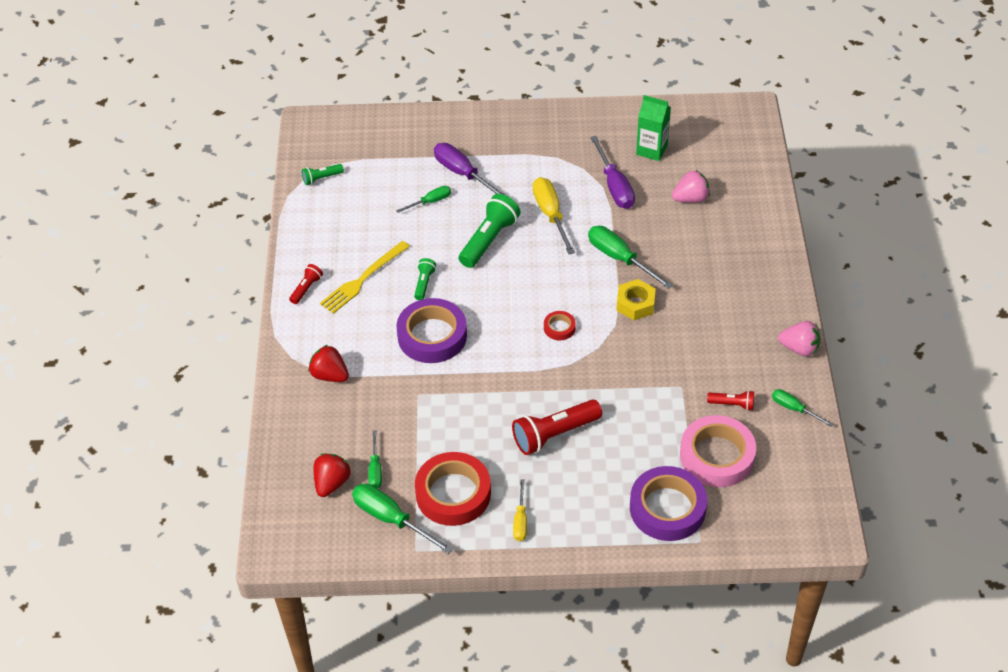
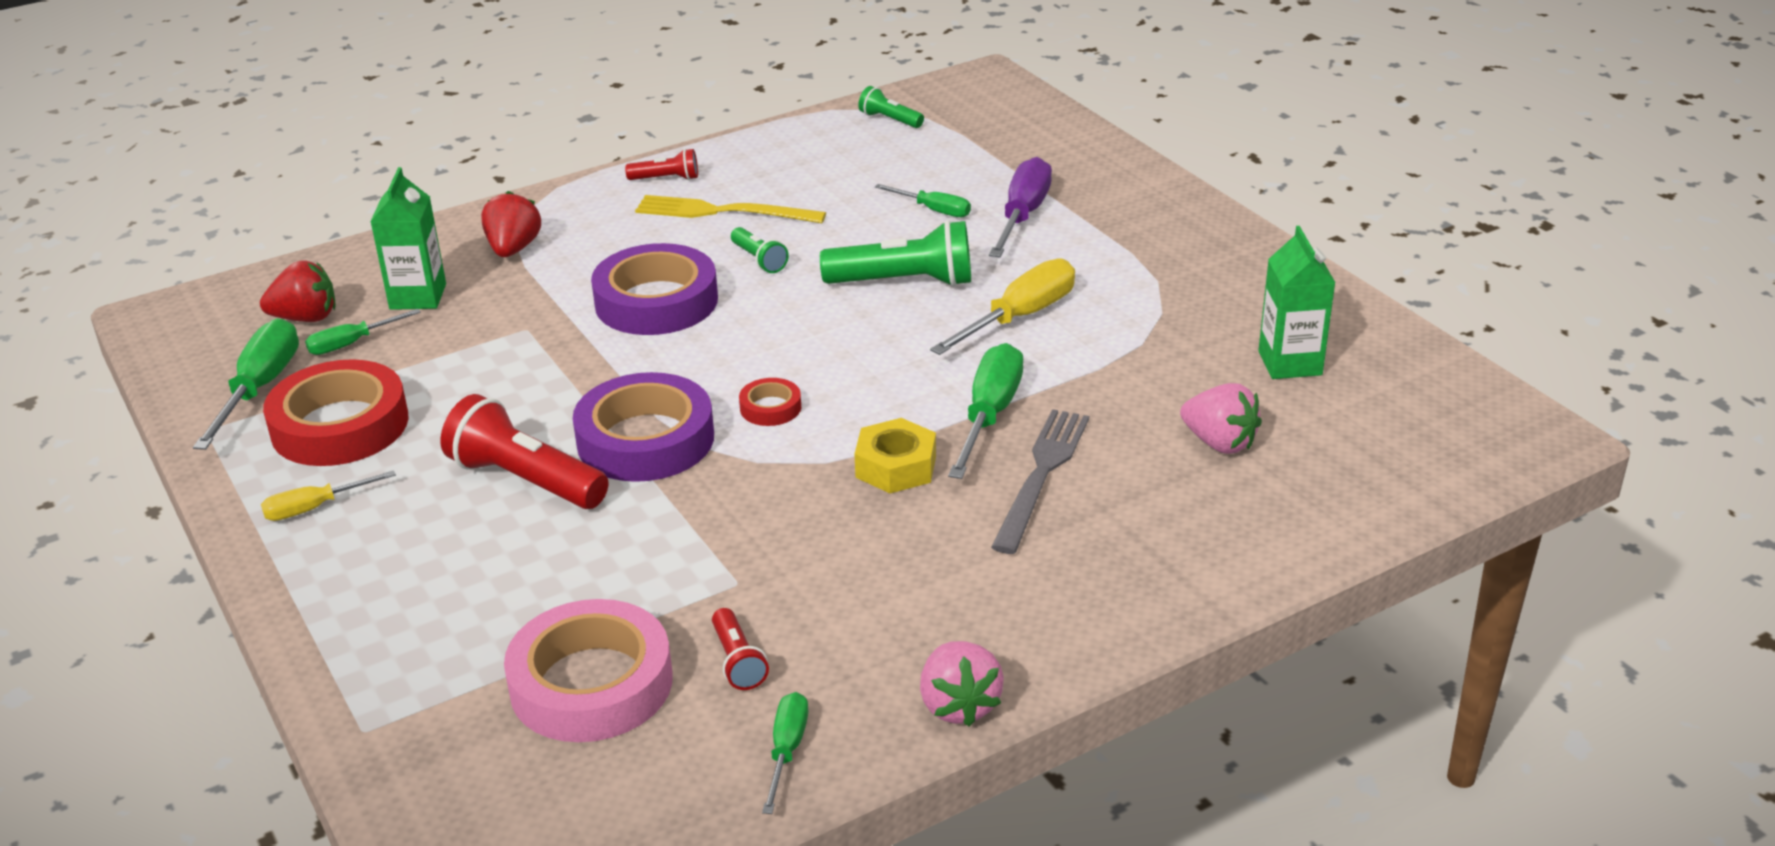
camera: 60 degrees right, 15 degrees down
(348, 429) = (418, 296): none -> green carton
(424, 283) = (759, 260): green flashlight -> green flashlight turned 75 degrees clockwise
(614, 186) = (1156, 355): purple screwdriver -> none
(667, 508) = (425, 662): purple tape -> purple tape (645, 439)
(674, 261) = (1041, 475): none -> grey fork

